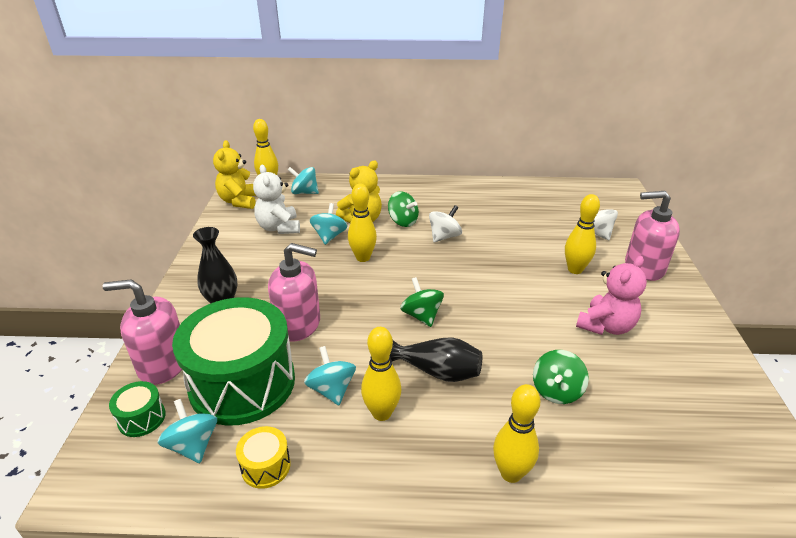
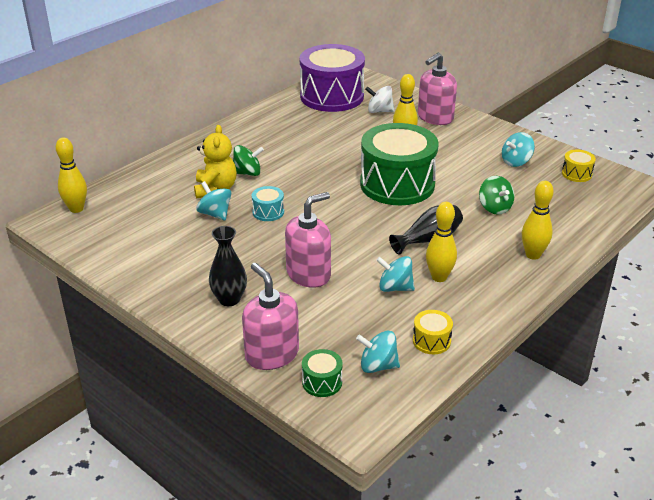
camera: 50 degrees left, 0 degrees up
(163, 364) = (271, 354): pink soap dispenser -> pink soap dispenser turned 105 degrees clockwise
(239, 201) = (81, 236): yellow teddy bear -> none
(242, 383) = (341, 323): green drum -> green drum (397, 184)
(279, 228) = (162, 232): white teddy bear -> none
(304, 192) = (125, 197): turquoise spinning top -> turquoise spinning top (516, 162)
(363, 258) = (268, 212): yellow bowling pin -> turquoise drum
(421, 315) = (369, 219): green spinning top -> none
(444, 236) = (295, 166): white spinning top -> none
(573, 201) = (332, 96): none -> purple drum
(606, 326) = (466, 161): pink teddy bear -> none
(727, 427) = (576, 174): none -> yellow drum

